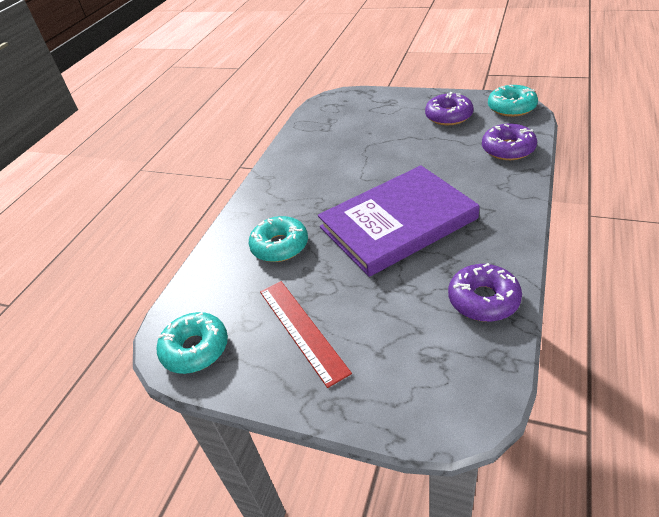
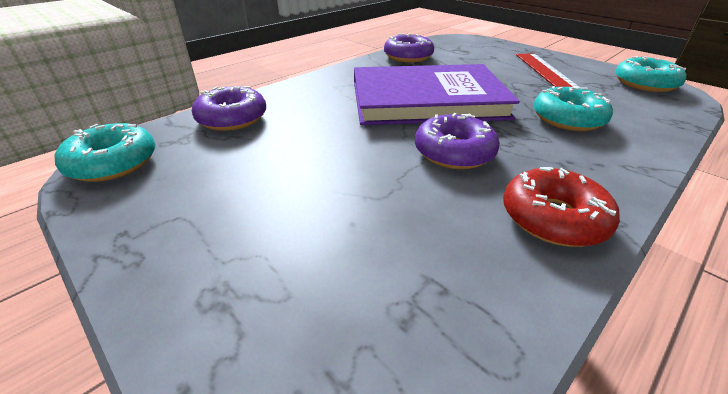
camera: 160 degrees left, 5 degrees down
(287, 166) = (553, 218): none -> red donut
(448, 116) = (199, 191): purple donut -> purple donut (454, 152)

